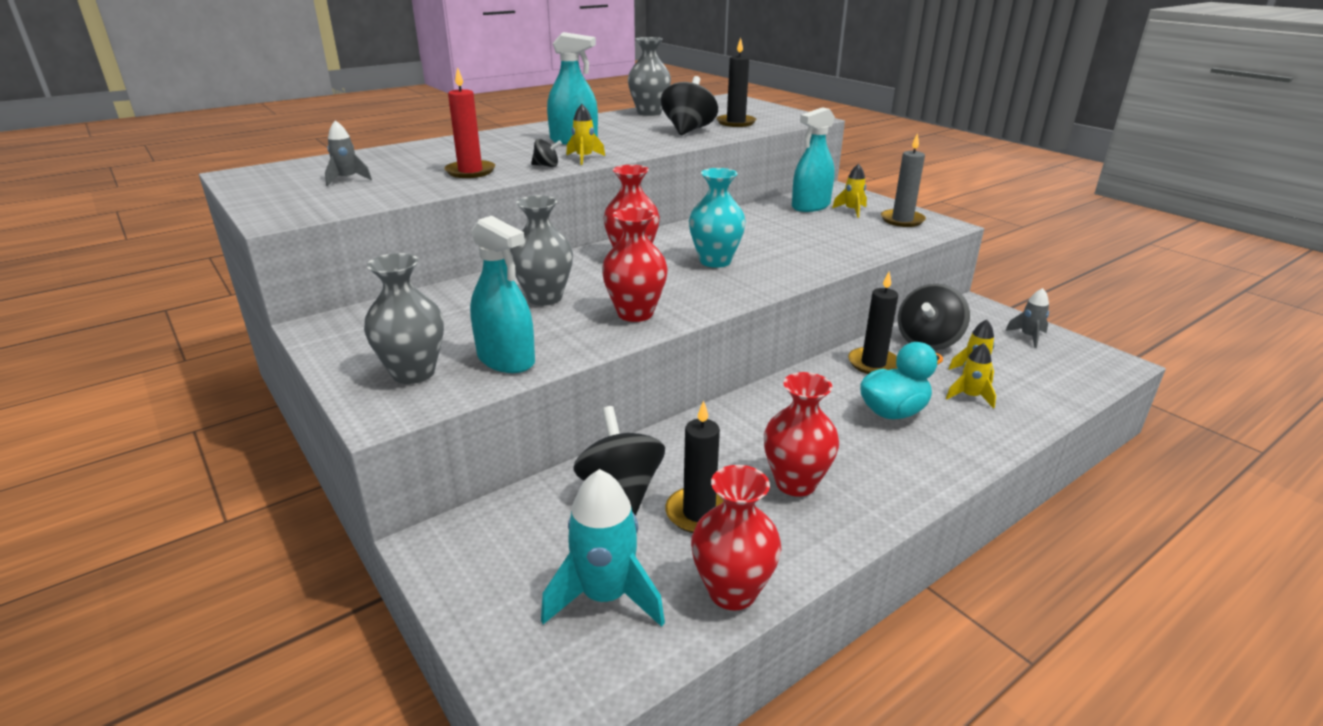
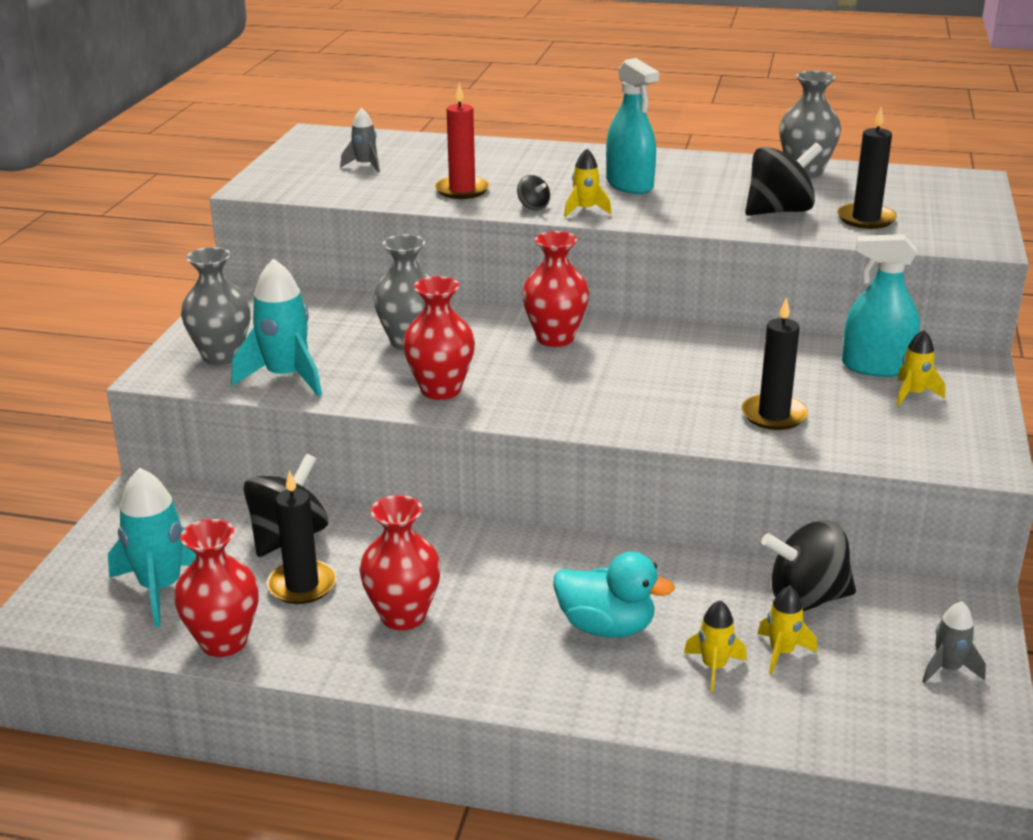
camera: 50 degrees right, 0 degrees up
(506, 359) = (286, 377): turquoise spray bottle -> turquoise rocket
(715, 261) = (616, 378): turquoise vase -> none
(873, 364) = (692, 580): black candle -> black candle (773, 415)
(902, 220) = (945, 434): grey candle -> none

